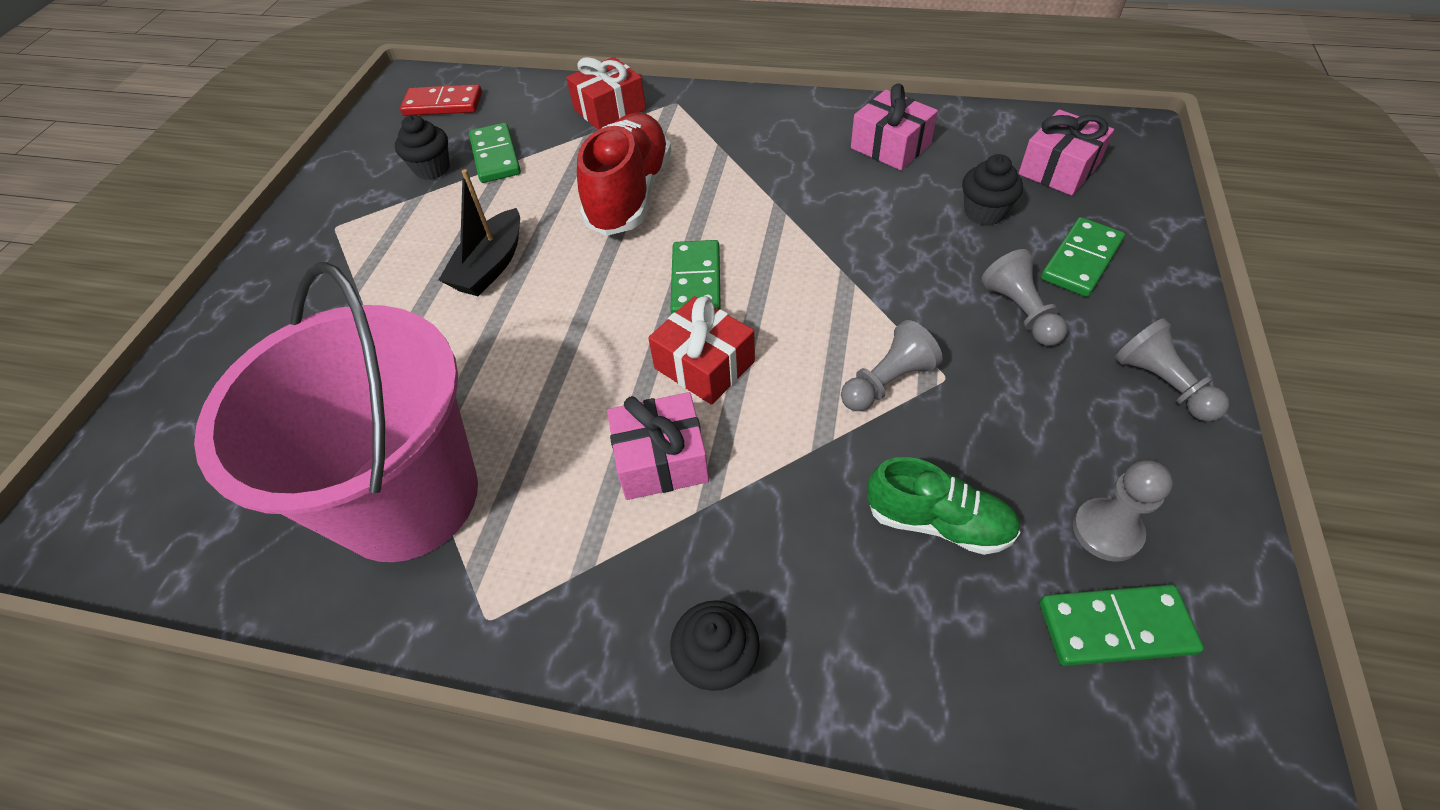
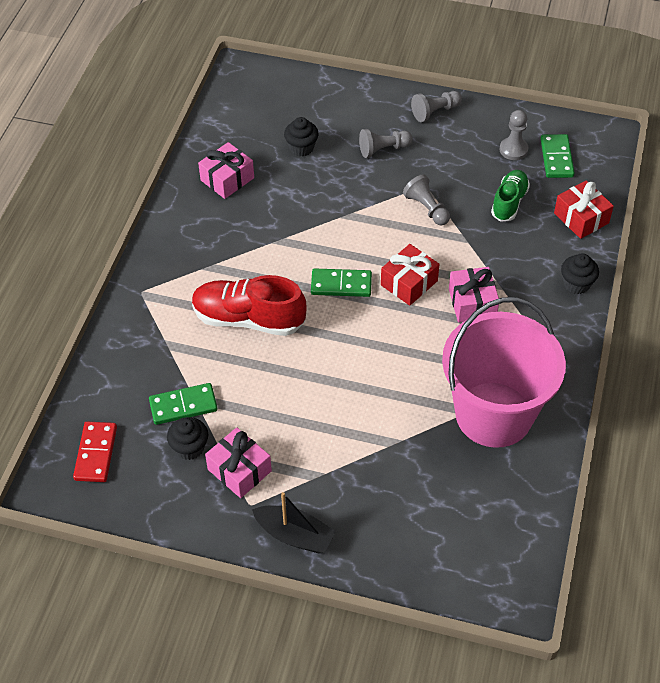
camera: 90 degrees left, 0 degrees up
(490, 266) = (310, 395): black boat -> black boat (294, 535)
(609, 109) = (139, 333): red gift -> red gift (581, 218)
(1058, 169) = (268, 109): pink gift -> pink gift (239, 470)
(1080, 260) = (347, 118): green domino -> none

